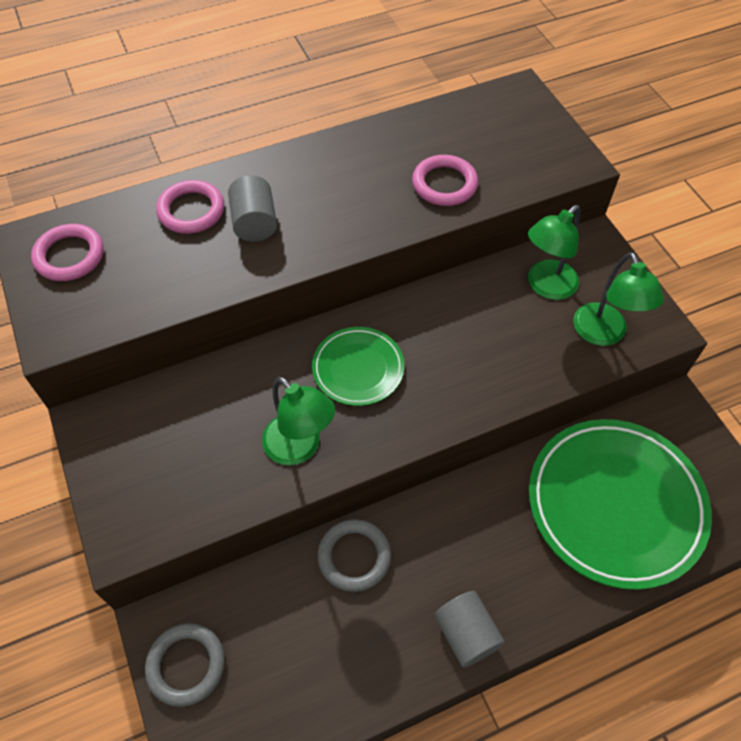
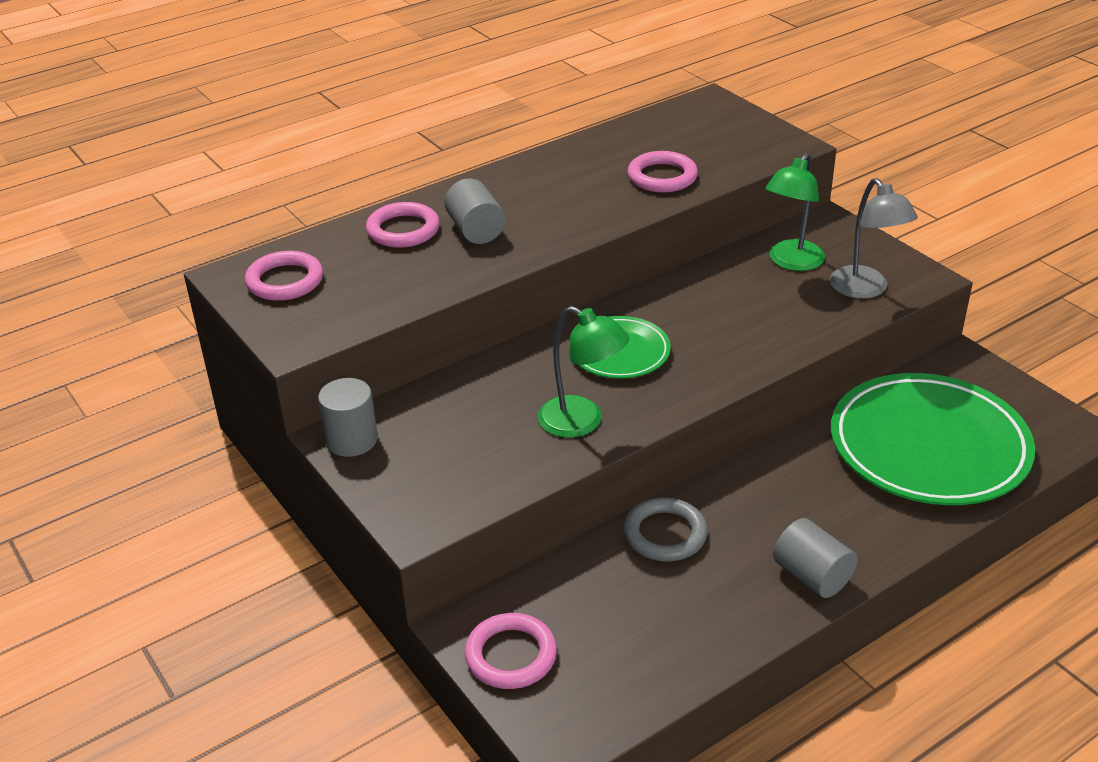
camera: 10 degrees left, 20 degrees down
(98, 427) = (351, 440): none -> grey cylinder
(186, 665) = (511, 655): grey ring -> pink ring
(603, 334) = (865, 290): green lamp -> grey lamp

